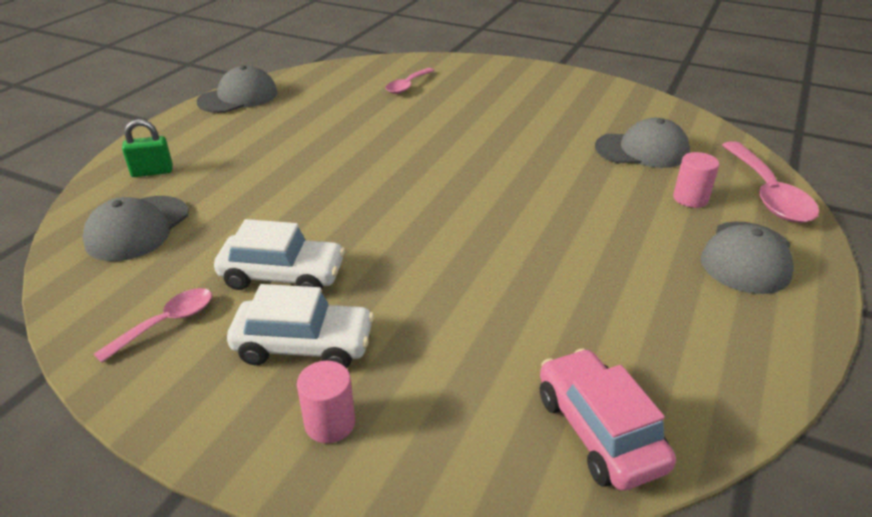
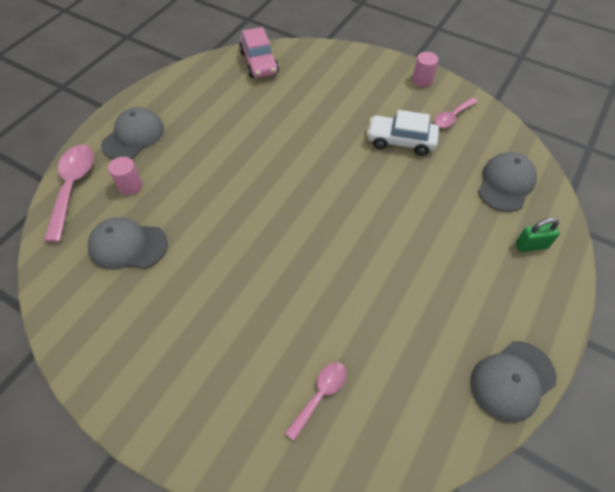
camera: 175 degrees left, 20 degrees up
(304, 345) = (381, 102): white car -> none
(330, 423) = (364, 71): pink cylinder -> pink cylinder (422, 80)

